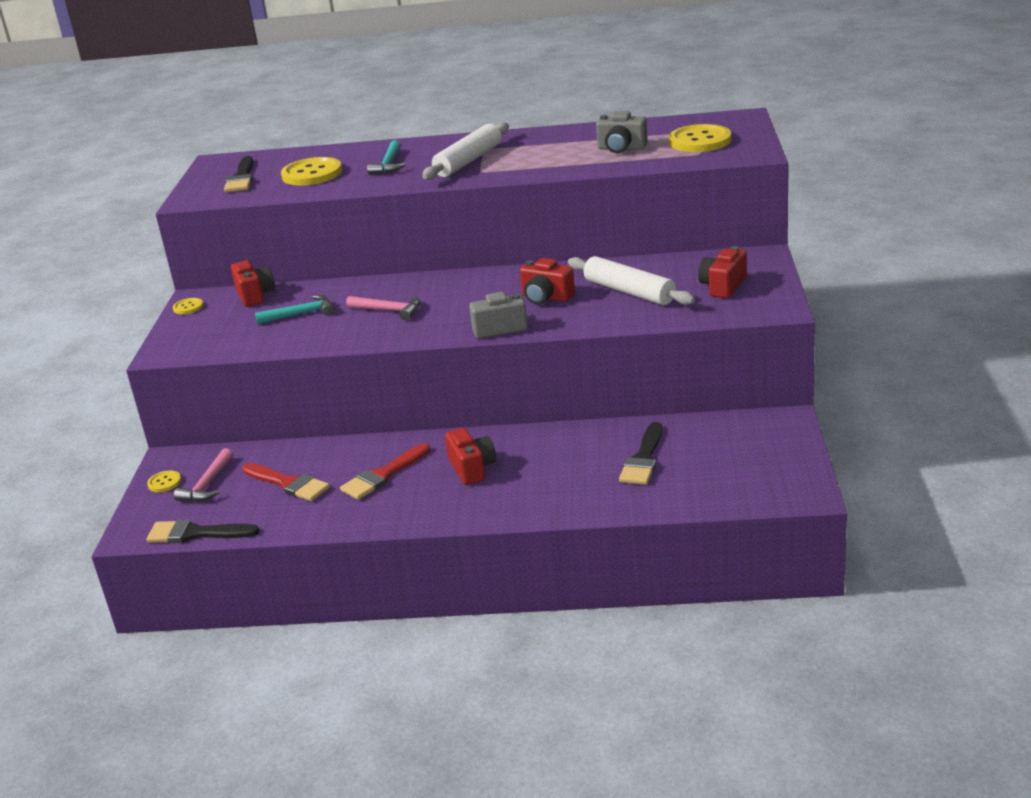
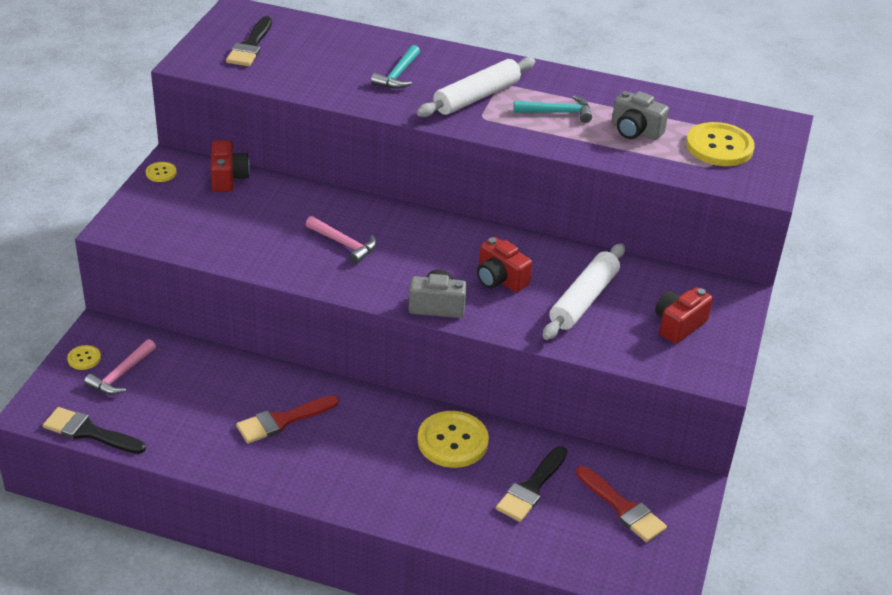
camera: 10 degrees right, 10 degrees up
(288, 484) = (193, 400): red brush -> red brush (623, 508)
(301, 314) = (260, 219): turquoise hammer -> turquoise hammer (557, 113)
(312, 174) = (319, 63): yellow button -> yellow button (452, 441)
(472, 468) = (367, 442): red camera -> none
(629, 292) = (583, 300): white rolling pin -> white rolling pin turned 60 degrees clockwise

